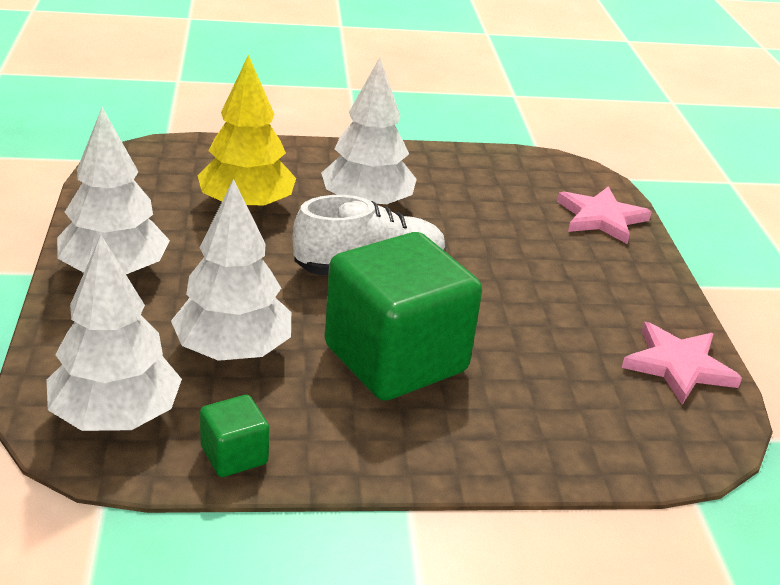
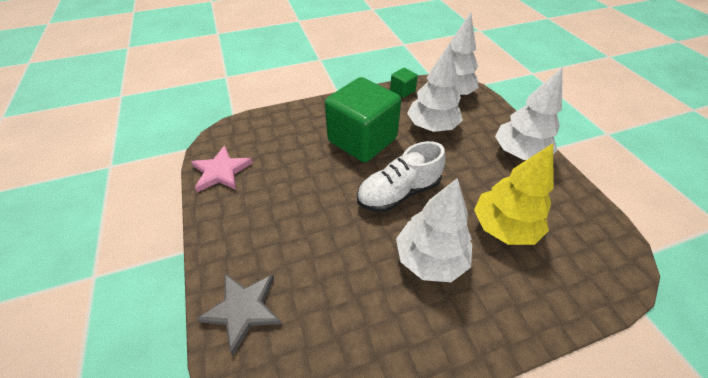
camera: 170 degrees right, 15 degrees up
(601, 218) = (243, 309): pink star -> grey star

